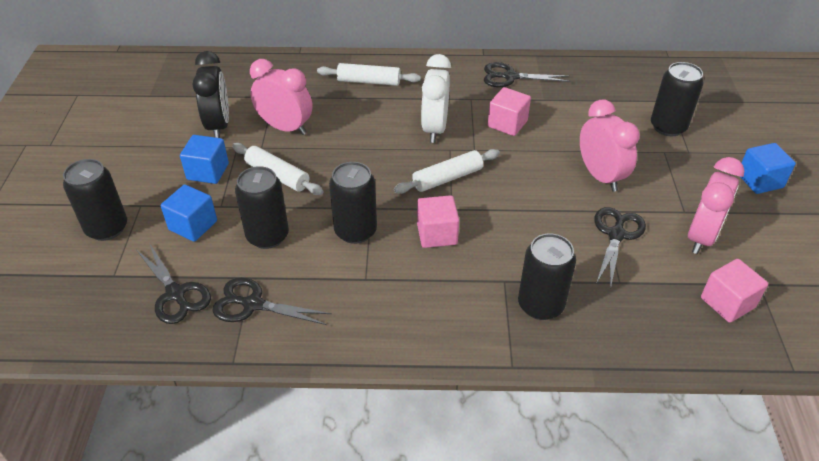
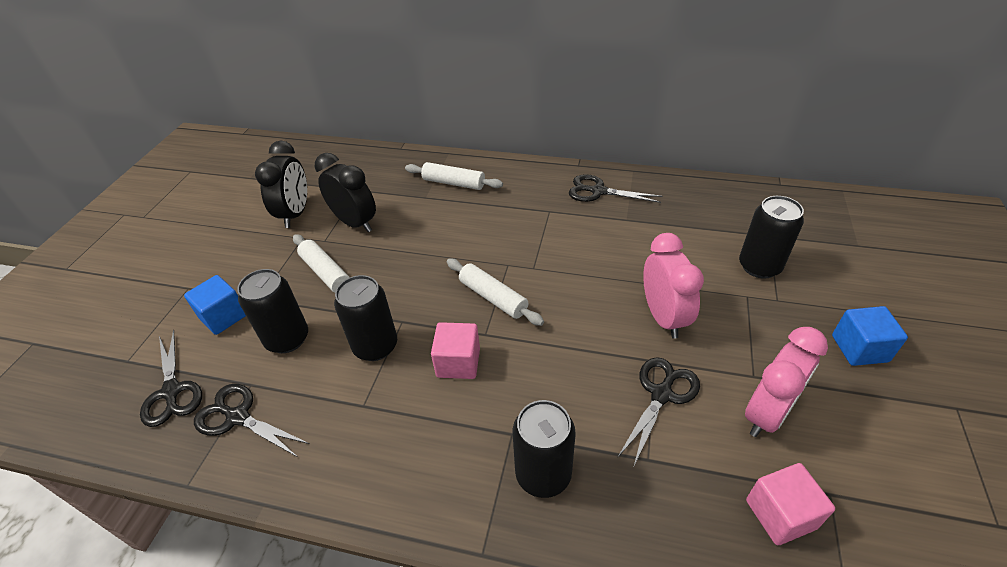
camera: 15 degrees right, 0 degrees up
(107, 228) = (147, 308): black can -> none
(208, 172) = (264, 260): blue cube -> none
(285, 128) = (355, 223): pink clock -> black clock
(434, 129) = (500, 240): white clock -> none
(447, 178) = (493, 297): white rolling pin -> white rolling pin turned 60 degrees clockwise
(507, 124) = (578, 243): pink cube -> none

